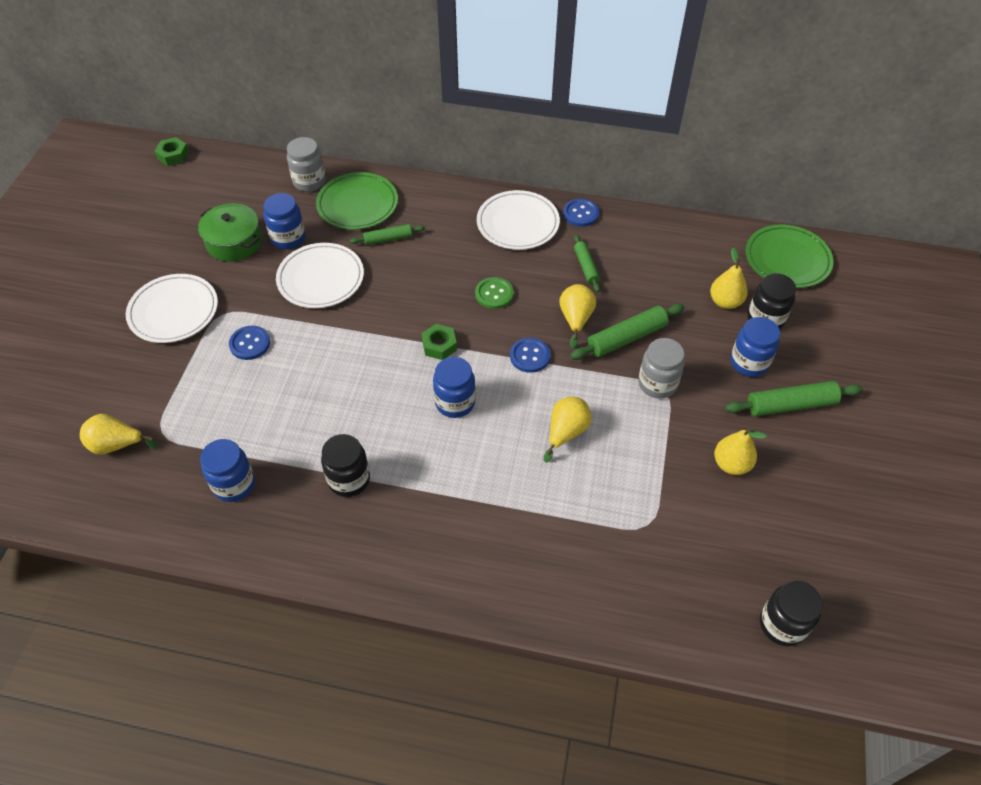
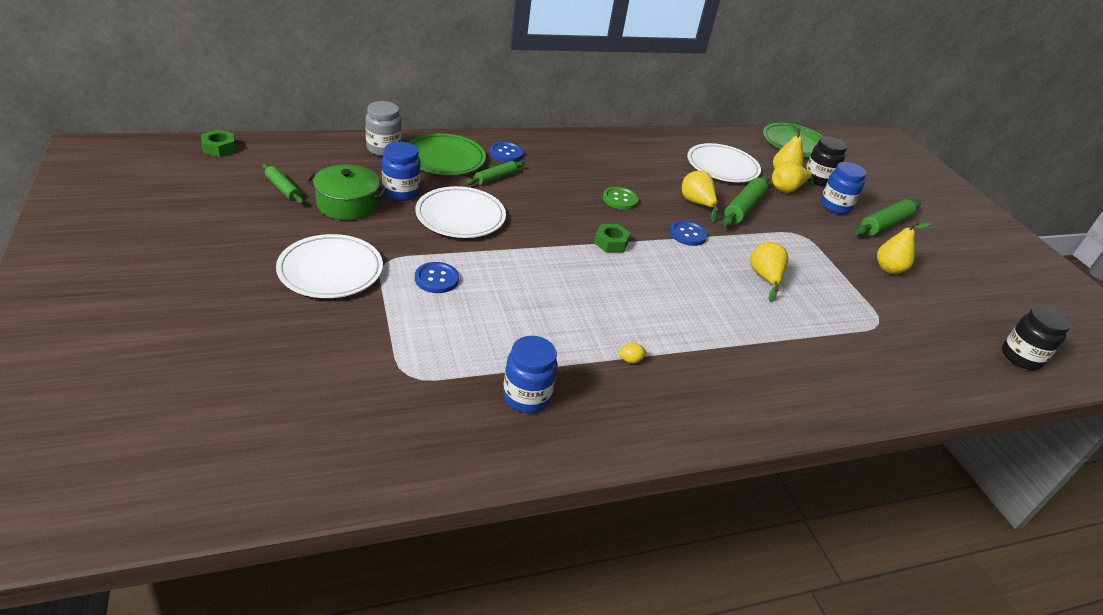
camera: 35 degrees left, 15 degrees down
(116, 445) = (366, 400): yellow pear -> yellow pear (787, 189)
(349, 479) = (630, 360): black jar -> yellow lemon
(455, 402) = (662, 279): blue jar -> none
(518, 223) = (592, 151): white plate -> white plate (722, 167)
(580, 214) = (633, 138): blue button -> blue button (506, 153)
(586, 267) = (670, 170): green rolling pin -> green rolling pin (283, 189)
(657, 384) = (792, 232): grey jar -> none

